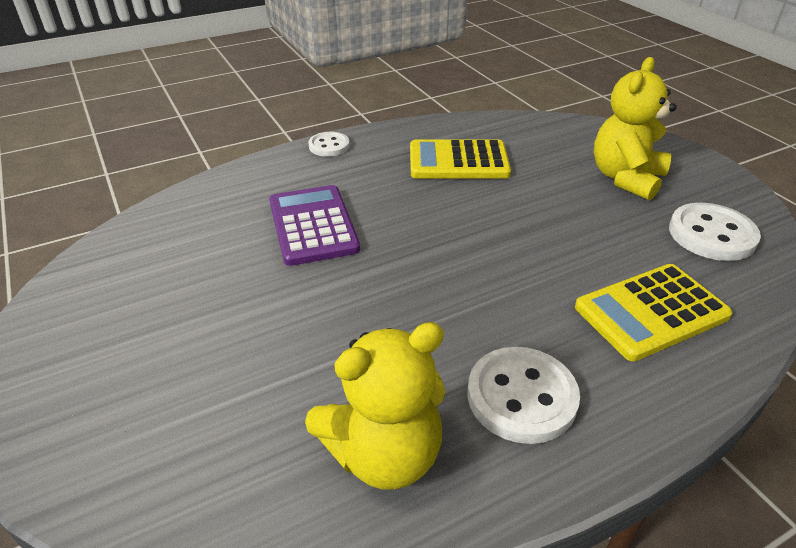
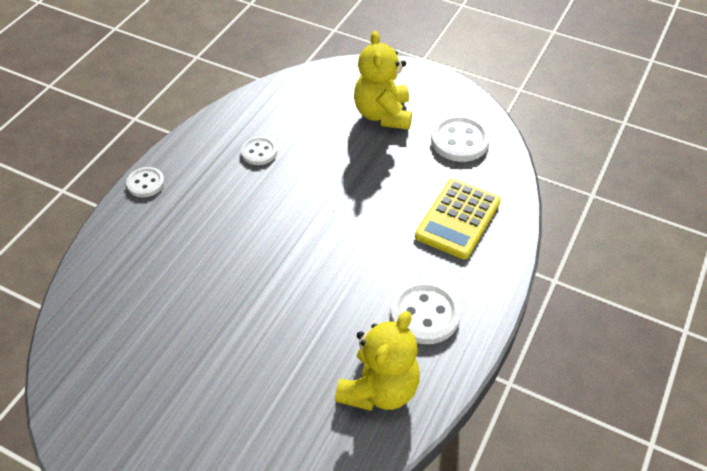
camera: 35 degrees left, 10 degrees up
(313, 225) = (202, 264): purple calculator -> none
(458, 161) = (259, 152): yellow calculator -> white button

